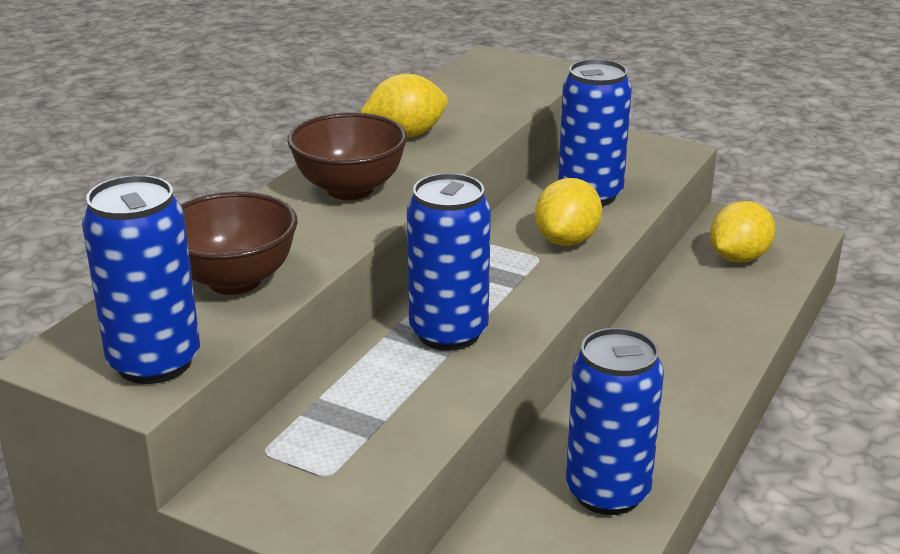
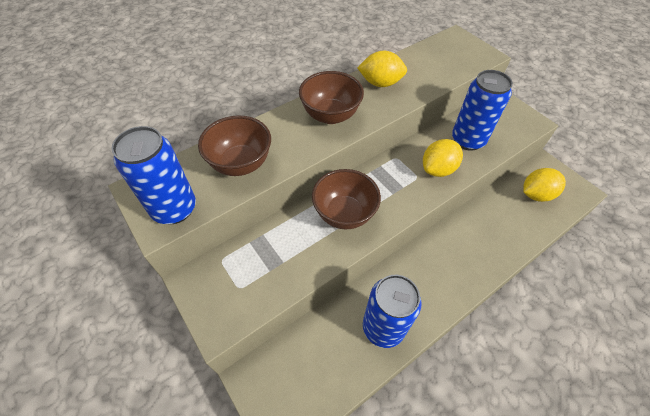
camera: 25 degrees right, 25 degrees up
(448, 333) = (344, 214): blue can -> brown bowl

